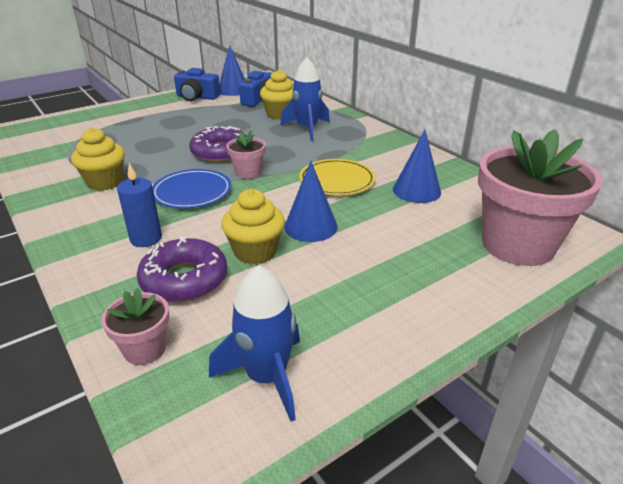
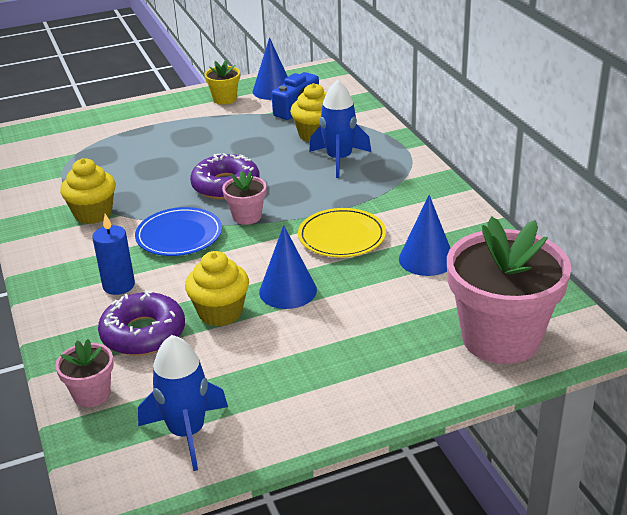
camera: 15 degrees right, 0 degrees up
(197, 97) = (224, 99): blue camera -> yellow flower pot

